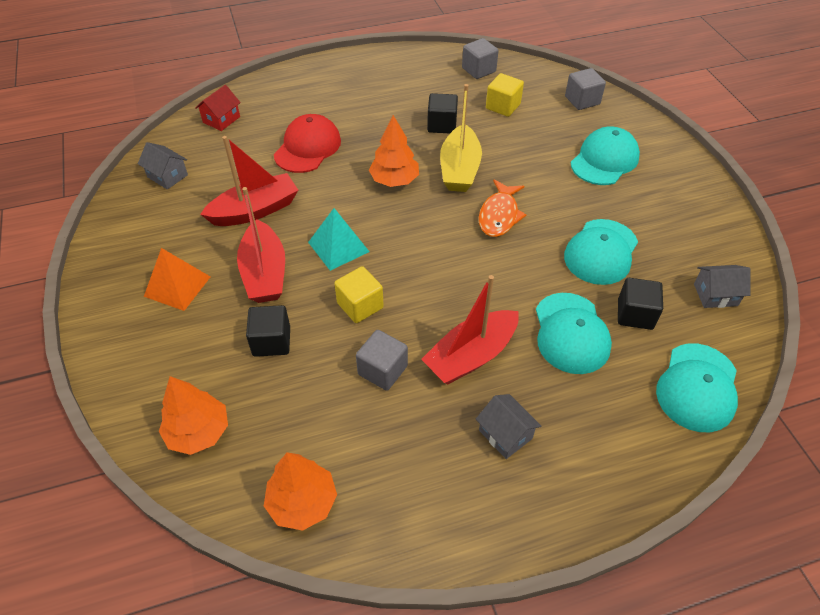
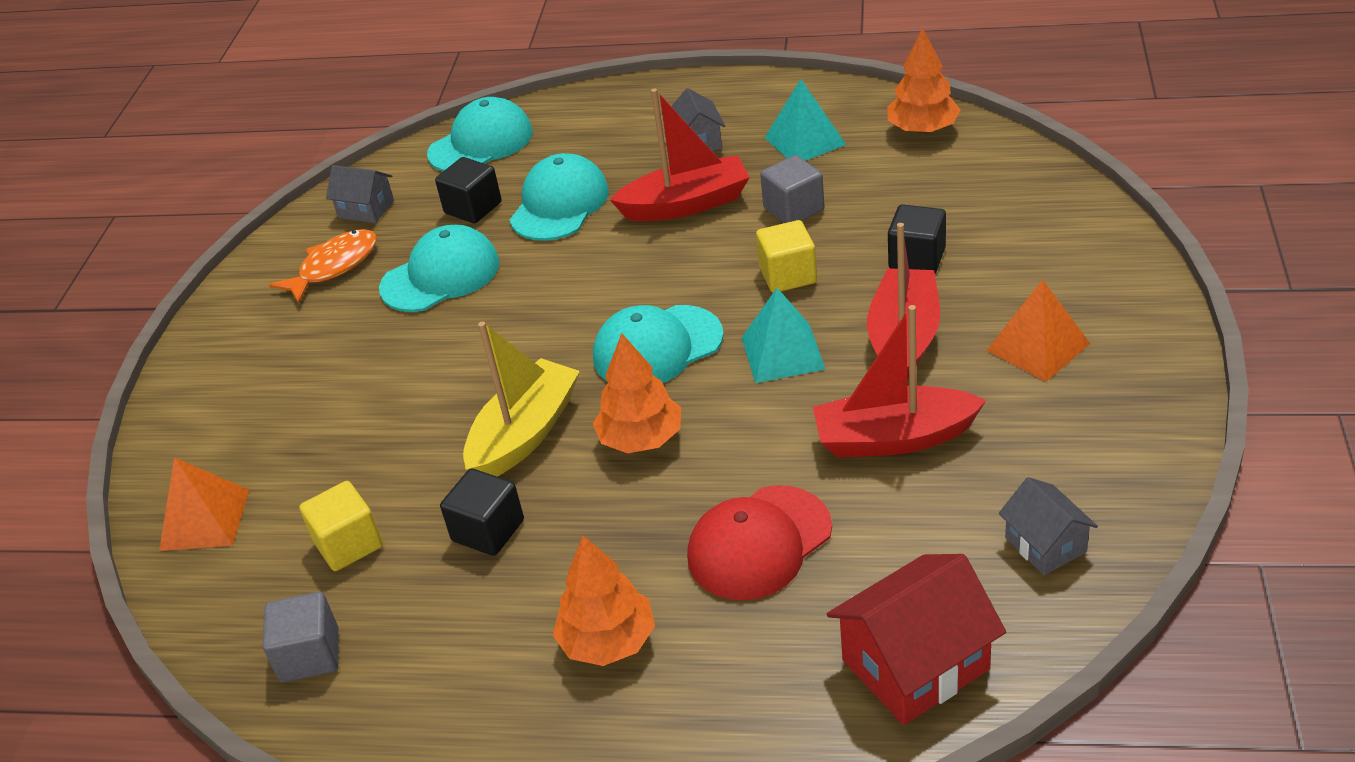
camera: 150 degrees left, 10 degrees down
(198, 432) = (1022, 193): orange tree -> orange tree (608, 641)
(221, 119) = (915, 665): red house -> red house, size x1.70
(408, 458) = (805, 141): none -> turquoise pyramid
(499, 215) = (526, 348): orange fish -> orange fish (334, 266)
(582, 100) = (205, 519): grey cube -> orange pyramid
(604, 160) = (297, 397): turquoise cap -> turquoise cap (657, 347)

